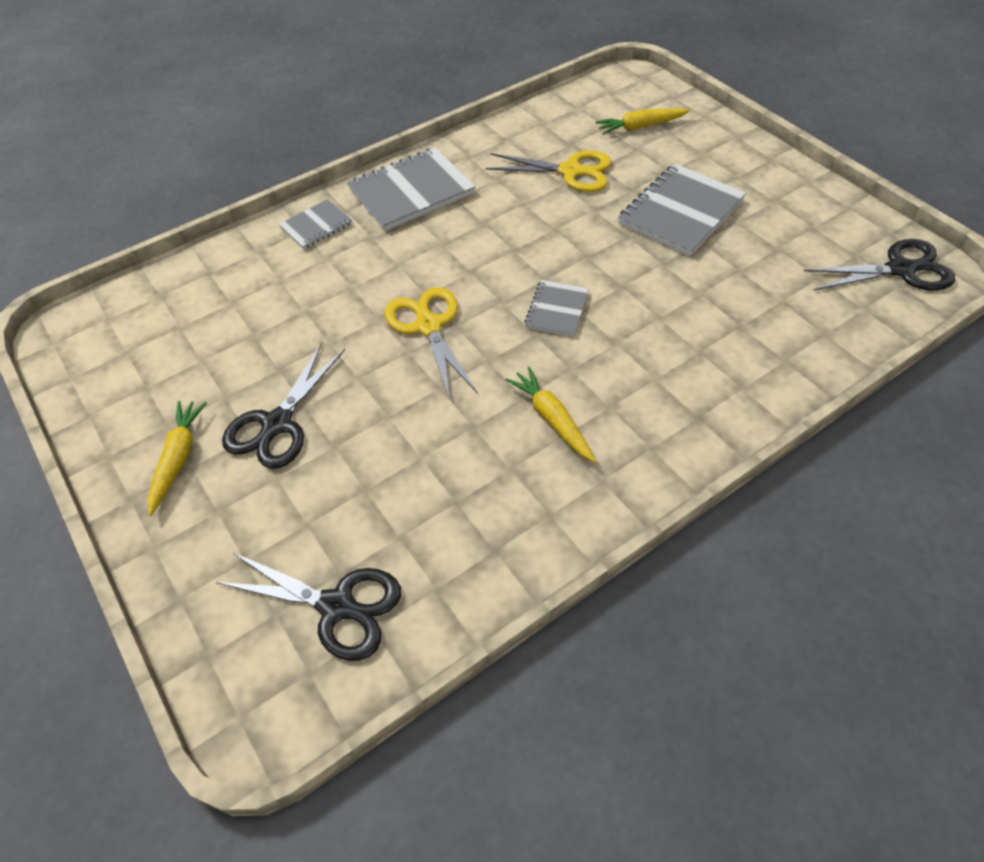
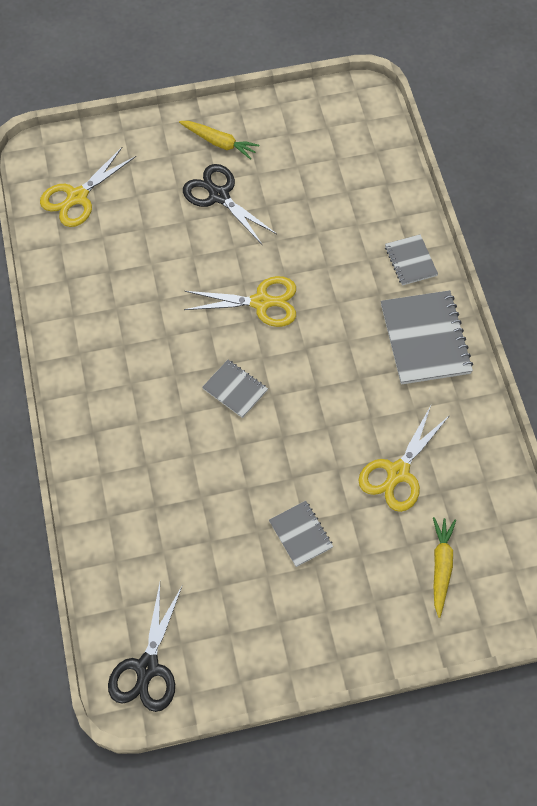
camera: 110 degrees right, 10 degrees up
(337, 606) = (77, 197): black scissors -> yellow scissors
(552, 419) = (139, 345): yellow carrot -> none
(680, 212) = (301, 534): grey notebook -> grey notebook, size x0.55

